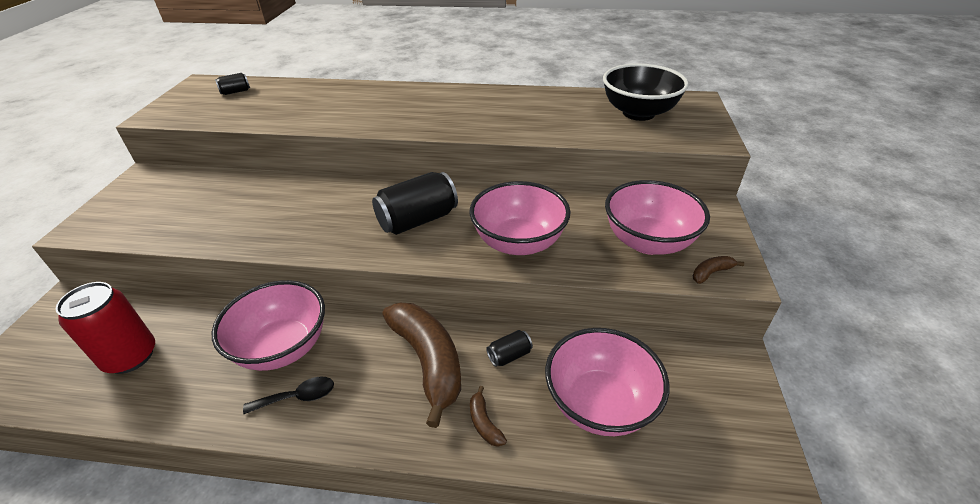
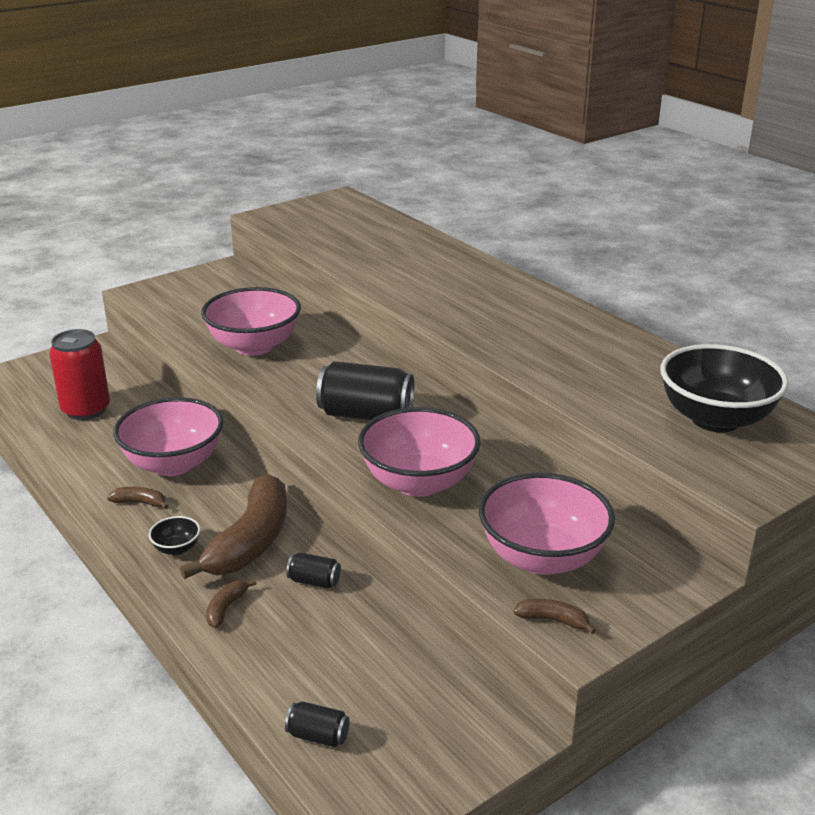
camera: 45 degrees right, 10 degrees down
(235, 92) = (355, 218): black can -> black can (318, 736)
(298, 397) = (140, 502): black spoon -> brown banana
(382, 409) = (177, 548): none -> black bowl
(599, 403) = (326, 664): pink bowl -> pink bowl (254, 346)

